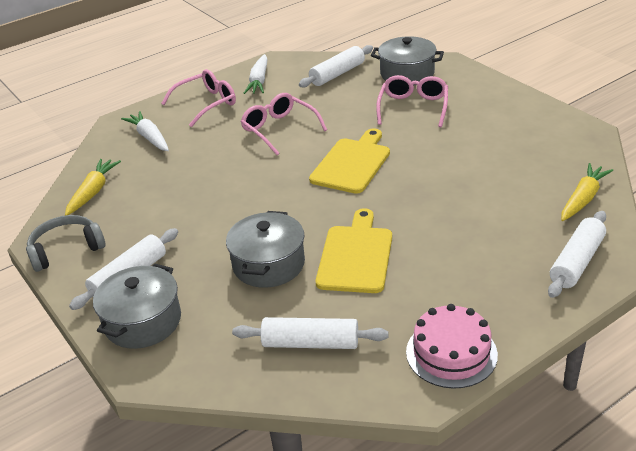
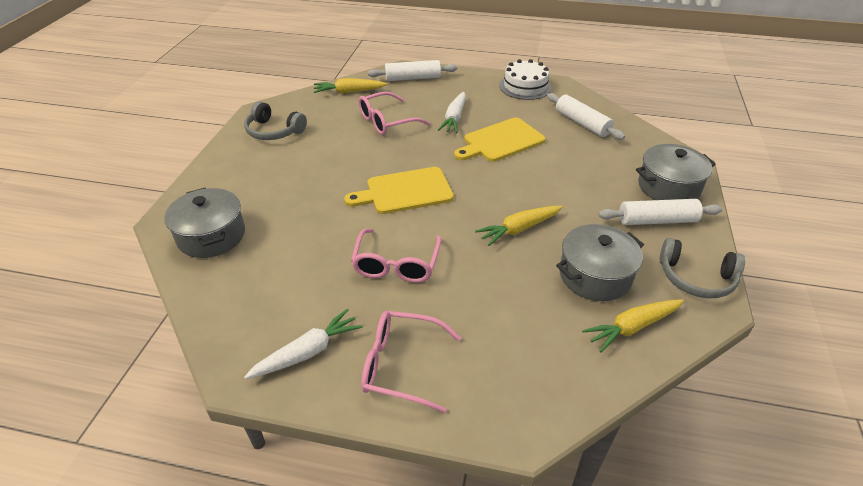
camera: 135 degrees left, 5 degrees up
(149, 137) = (513, 362): white carrot -> white carrot (454, 118)
(232, 196) = (519, 229): none -> yellow carrot
(268, 264) = (555, 168): grey pot -> grey pot (595, 275)
(337, 74) = (244, 288): white rolling pin -> none
(413, 107) = (283, 201): pink glasses -> pink glasses (386, 121)
(451, 353) = (525, 86): pink cake -> white cake
(535, 130) = (274, 131): none -> grey headphones

